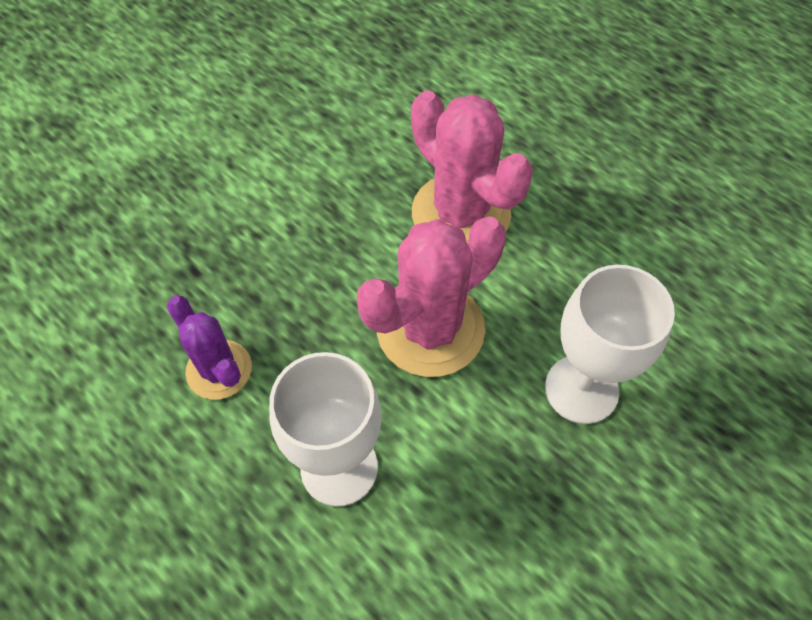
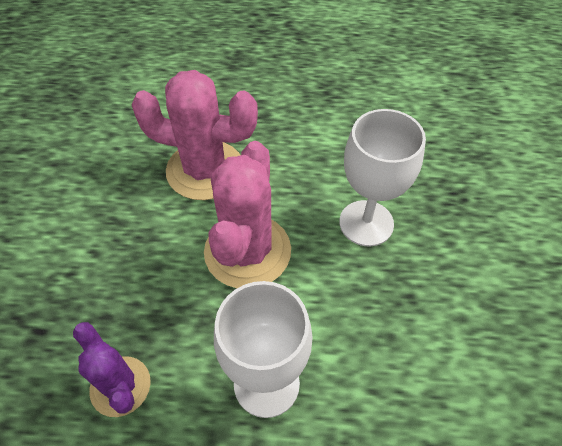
camera: 40 degrees left, 5 degrees down
(219, 370) = (120, 386): purple cactus -> purple cactus turned 45 degrees clockwise

